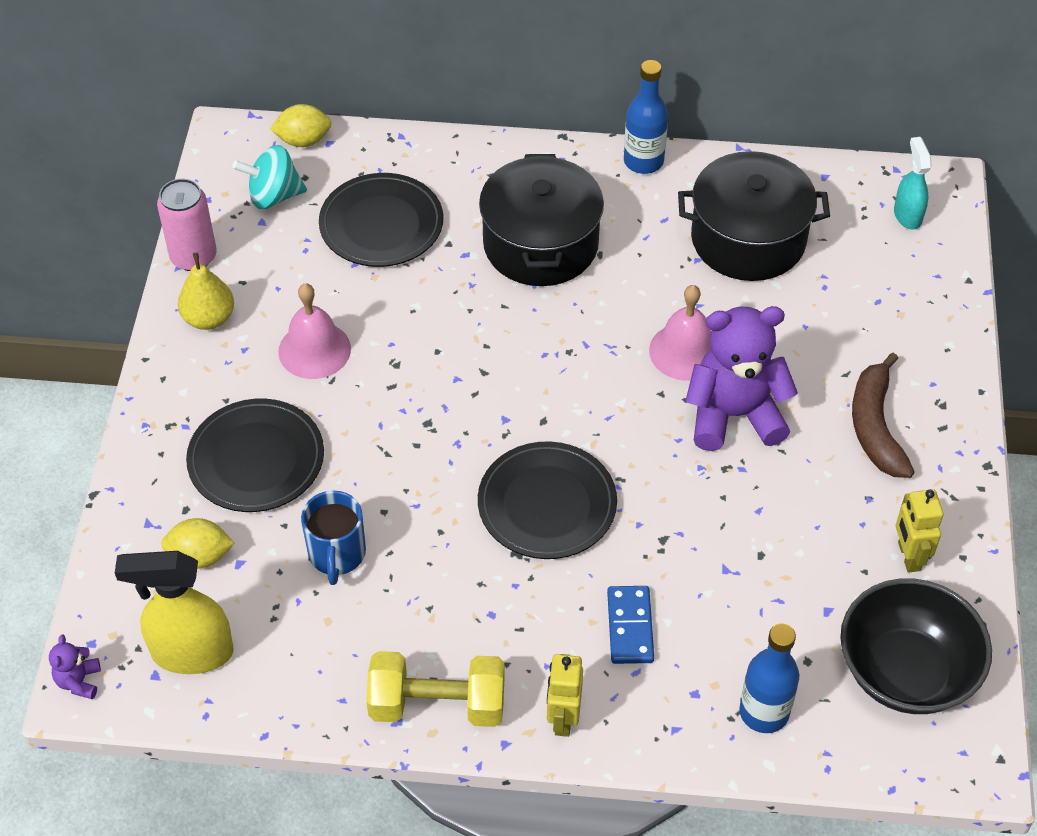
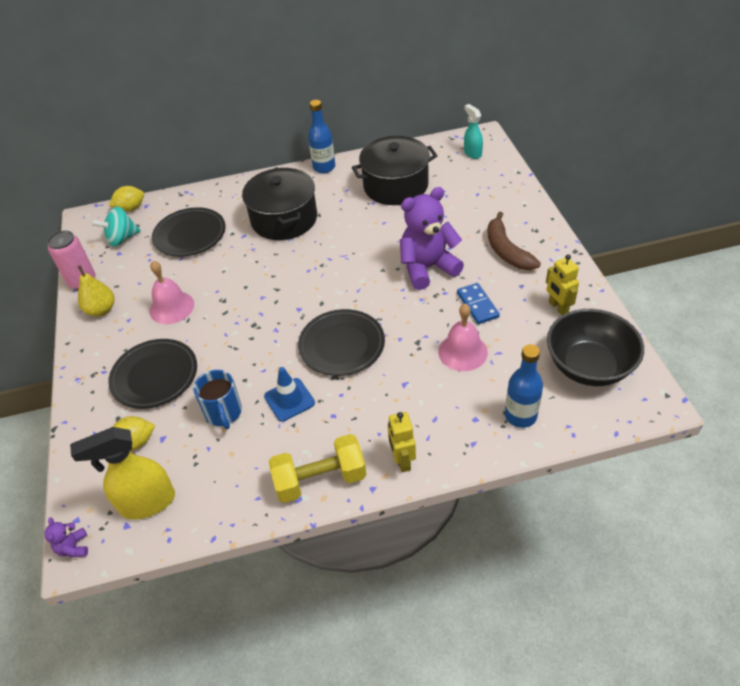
camera: 15 degrees left, 5 degrees down
(437, 567) = (289, 400): none -> blue traffic cone
(630, 627) = (420, 395): blue domino -> blue domino (477, 305)
(685, 351) = (386, 246): pink bell -> pink bell (462, 352)

